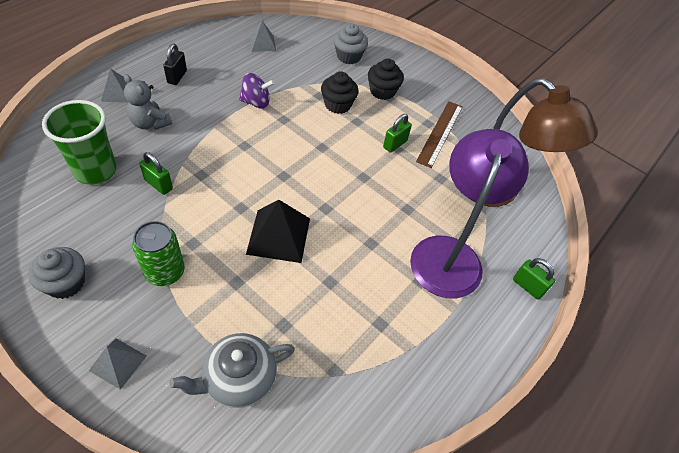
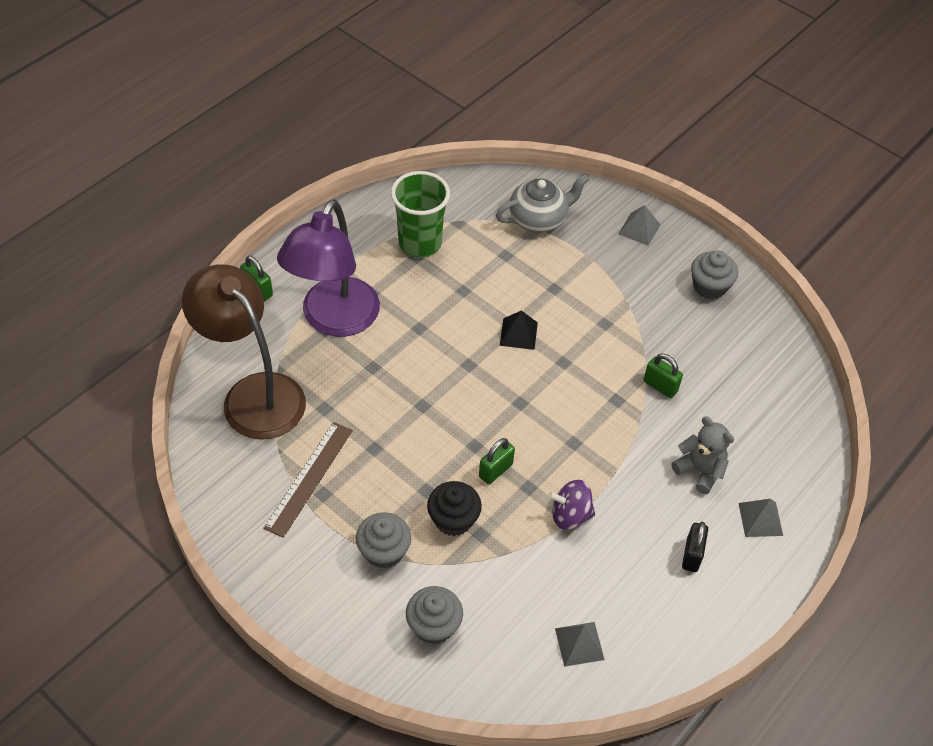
camera: 175 degrees left, 0 degrees up
(95, 171) = (735, 400): green cup -> green cup (420, 243)
(165, 272) = (624, 297): green can -> none
(278, 236) = (518, 333): black pyramid -> black pyramid, size x0.60
(382, 91) = (384, 551): black cupcake -> grey cupcake
(395, 144) = (376, 456): green padlock -> green padlock (495, 470)

